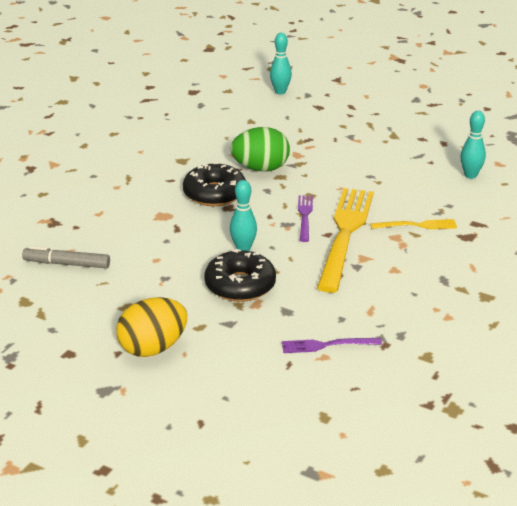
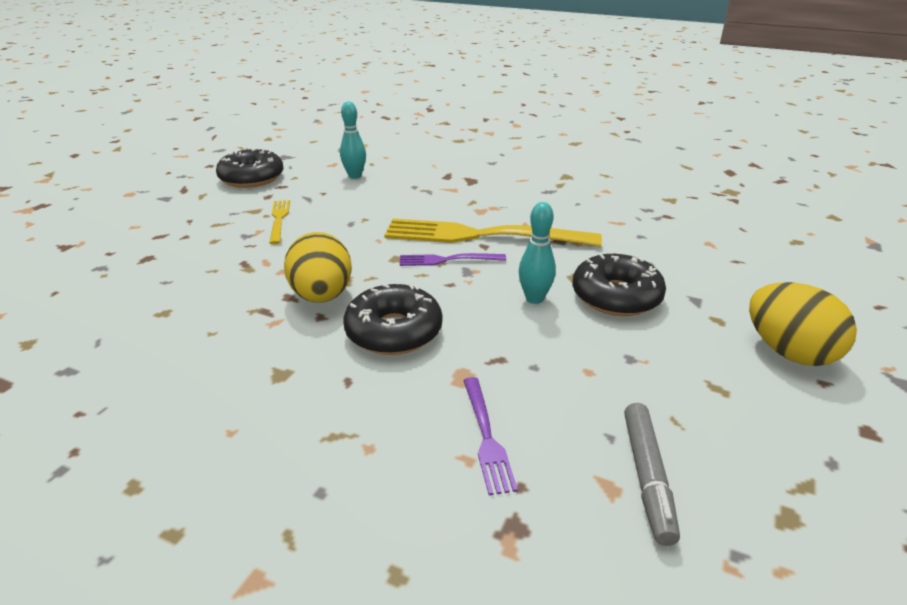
camera: 95 degrees left, 0 degrees up
(260, 168) = (322, 296): green egg -> yellow egg
(280, 92) = (73, 290): turquoise bowling pin -> none
(326, 345) = (691, 242): purple fork -> purple fork (487, 438)
(418, 225) = (456, 200): yellow fork -> yellow fork (279, 219)
(459, 129) = (252, 178): none -> black donut

